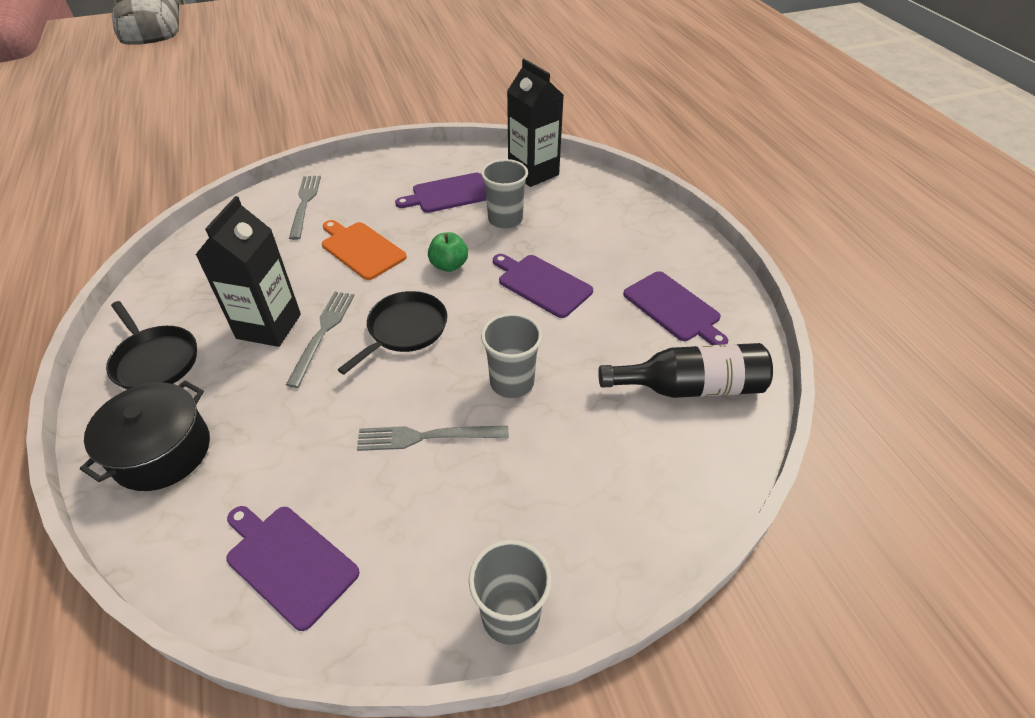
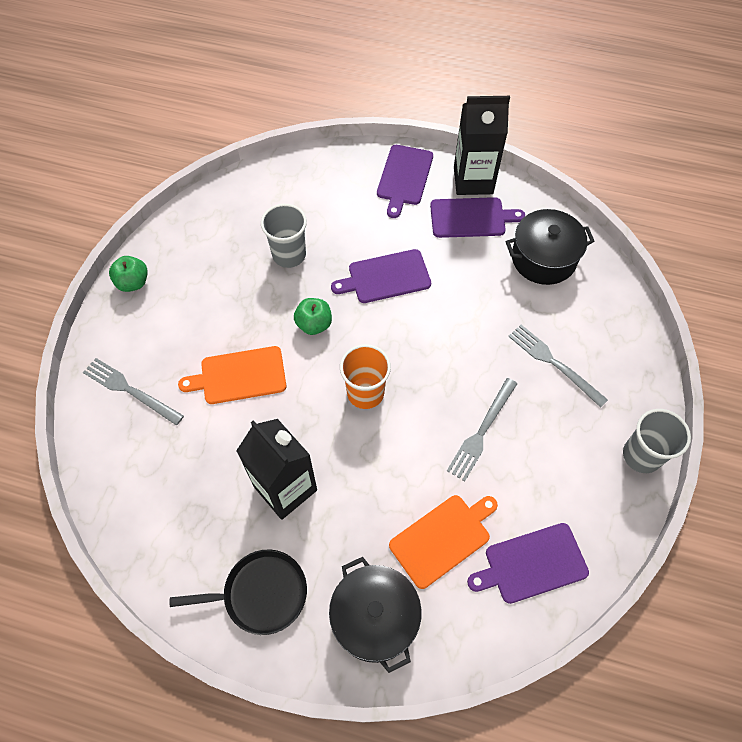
camera: 55 degrees left, 15 degrees up
(278, 464) = (443, 538): none -> orange cutting board
(323, 333) = (325, 451): grey fork -> grey fork (554, 363)
(401, 161) = (133, 282): none -> green apple
(404, 330) = (365, 393): black pan -> orange cup
(449, 194) = (218, 274): purple cutting board -> purple cutting board (404, 177)
(512, 382) = (469, 353): grey cup -> none
(533, 173) = (244, 199): black carton -> black carton (473, 180)
(690, 387) = (543, 258): black bottle -> black pot

